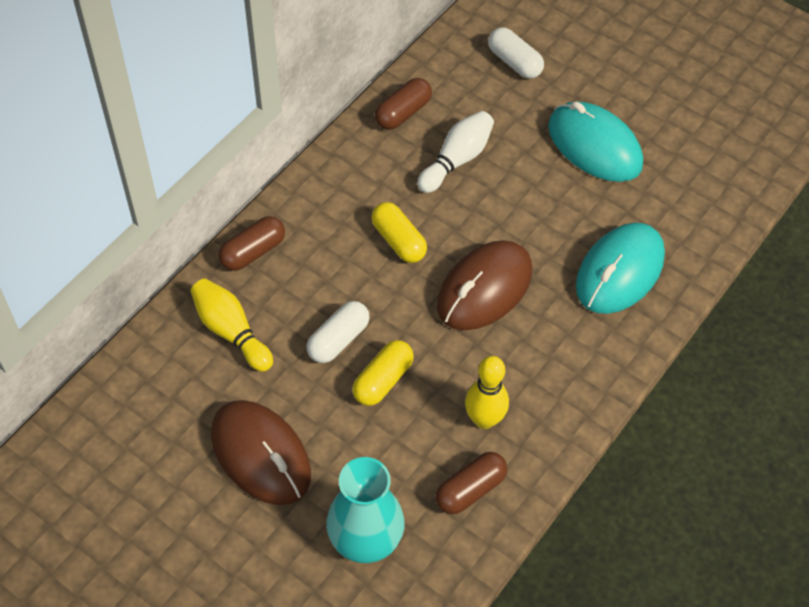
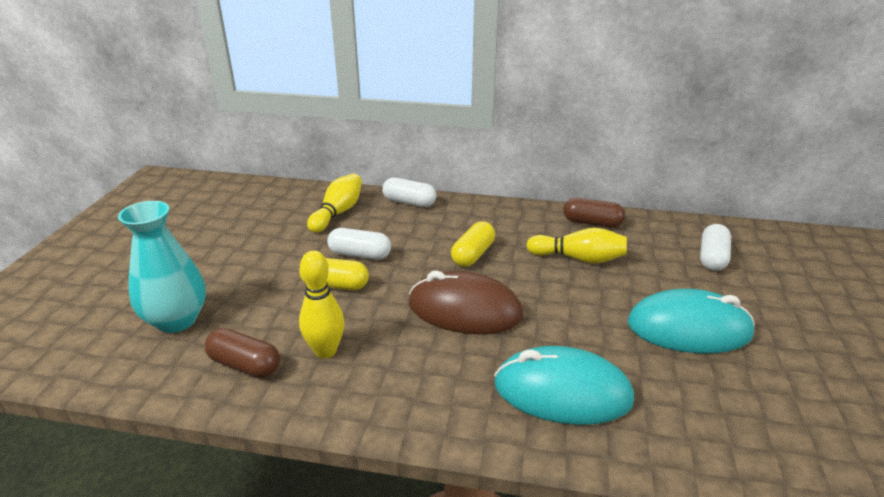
camera: 65 degrees right, 25 degrees down
(253, 252) = (409, 202): brown capsule -> white capsule
(261, 454) = (239, 252): brown mouse -> none
(456, 160) = (578, 258): white bowling pin -> yellow bowling pin
(594, 146) = (689, 329): turquoise mouse -> turquoise mouse turned 75 degrees clockwise

